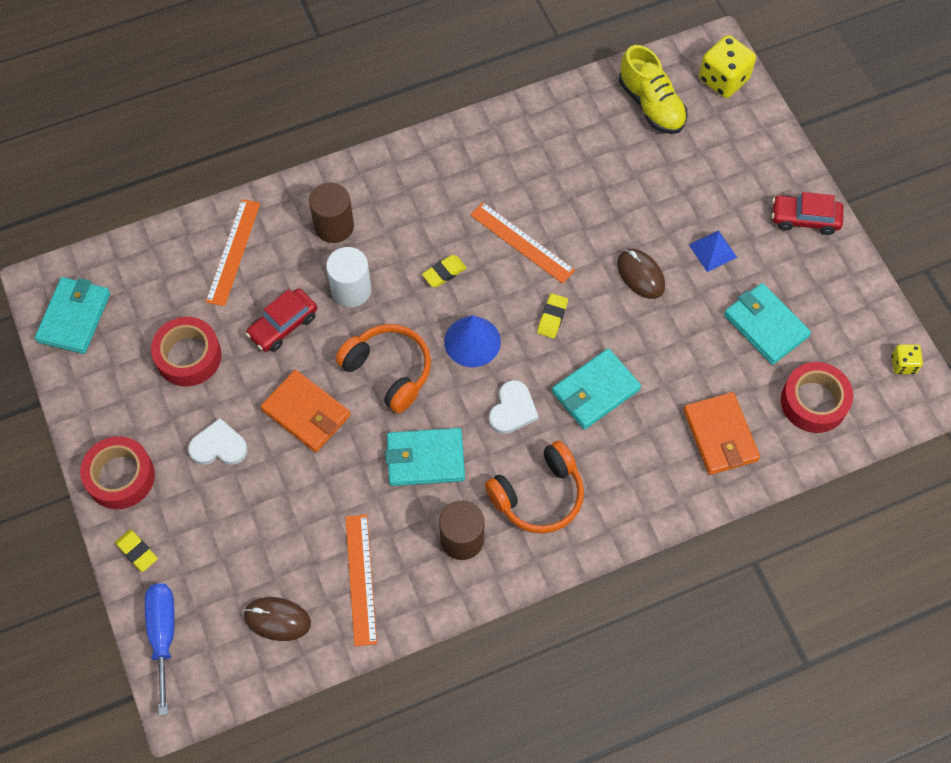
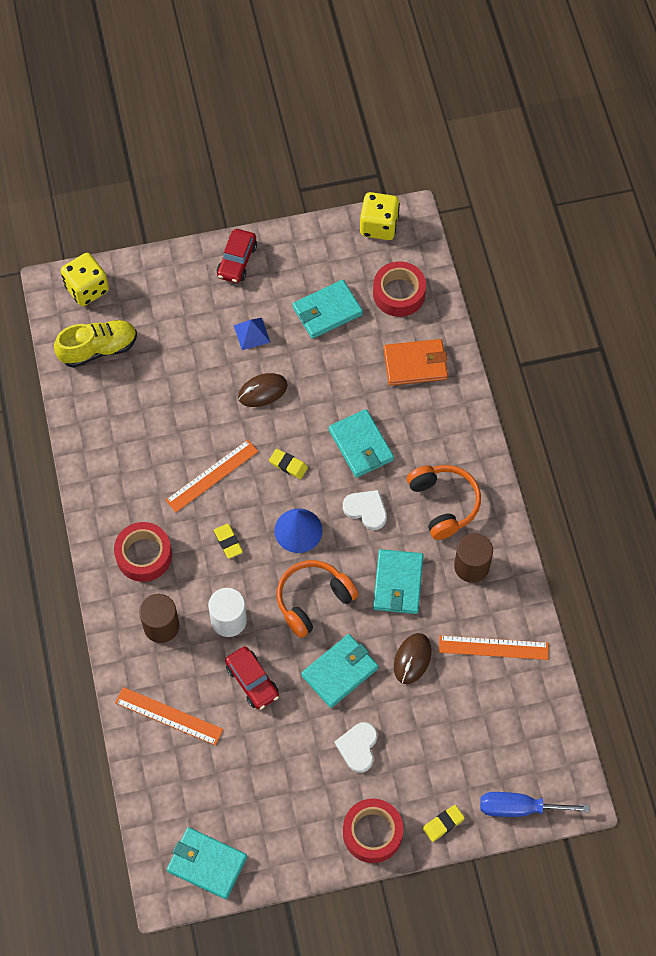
camera: 80 degrees left, 0 degrees up
(188, 356) = (267, 765): red tape -> red tape (144, 555)
(277, 619) = (518, 716): brown mouse -> brown mouse (412, 659)
(306, 413) = (340, 672): orange wallet -> turquoise wallet
(903, 364) = (379, 226): yellow dice -> yellow dice, size x1.85

